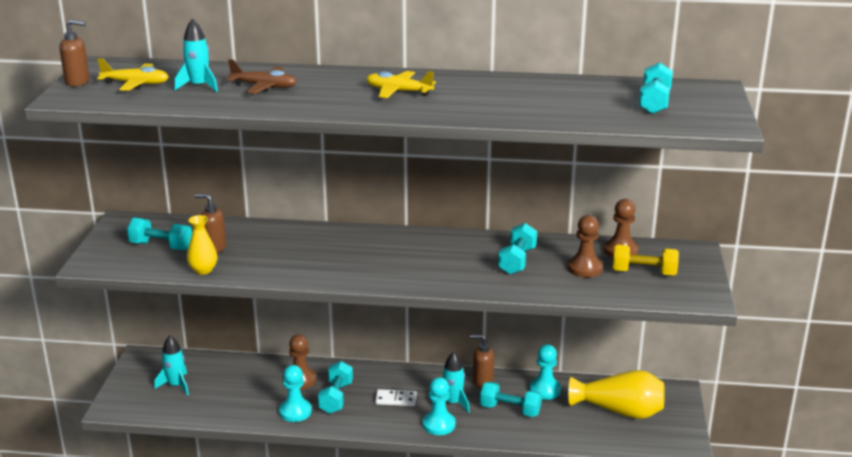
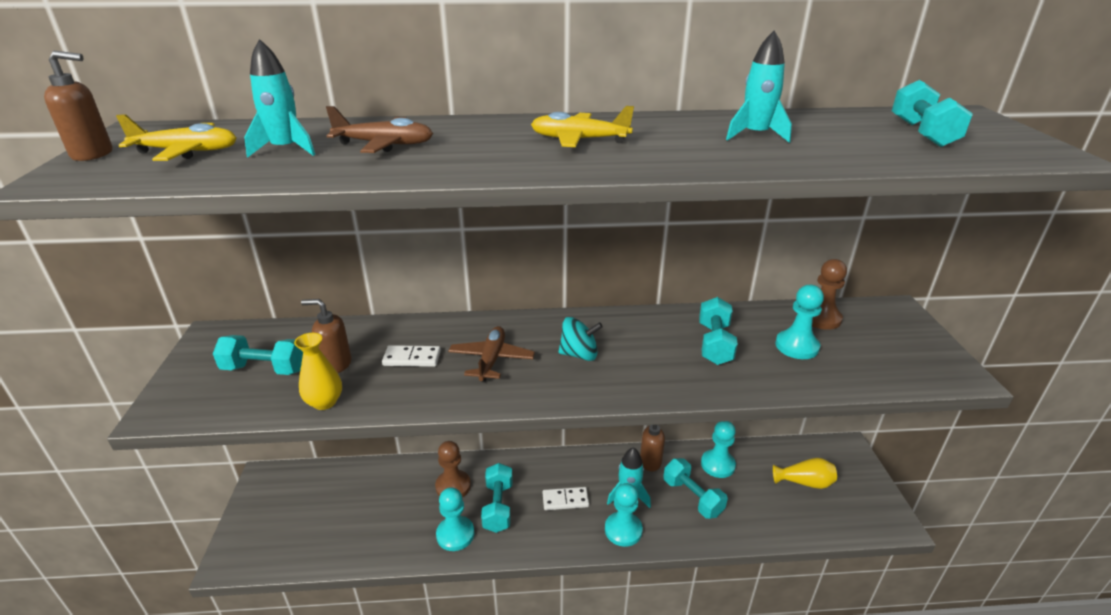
camera: 10 degrees left, 5 degrees up
(176, 385) = (308, 514): turquoise rocket -> turquoise rocket (755, 135)
(272, 249) = (412, 358): none -> white domino
(333, 255) = (491, 360): none -> brown plane
(403, 258) = (579, 354): none -> turquoise spinning top
(510, 410) = (692, 497): turquoise dumbbell -> turquoise dumbbell turned 45 degrees clockwise
(584, 268) = (796, 346): brown pawn -> turquoise pawn
(619, 411) = (804, 482): yellow vase -> yellow vase, size x0.58
(644, 273) = (865, 345): yellow dumbbell -> none

